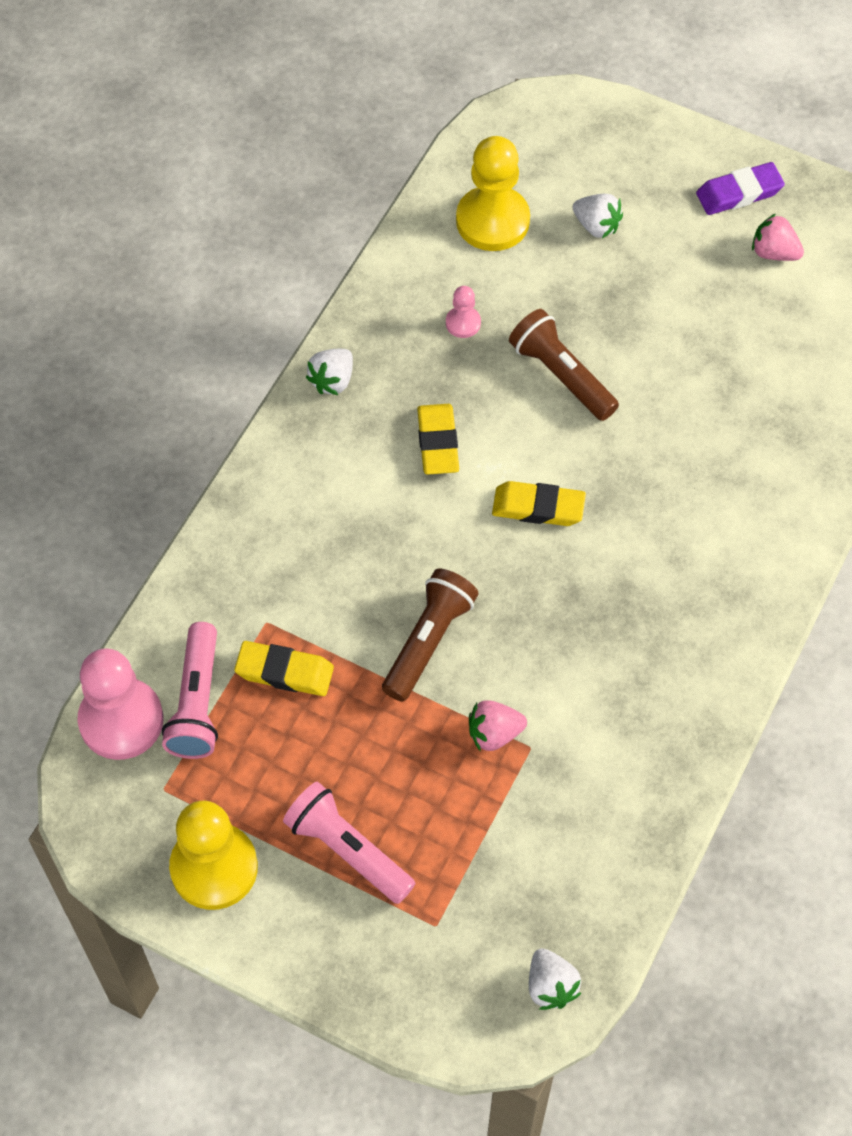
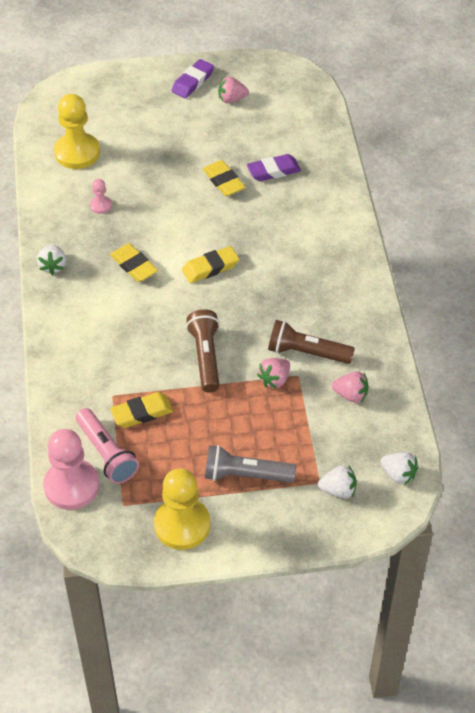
camera: 35 degrees left, 10 degrees down
(347, 850) = (245, 475): pink flashlight -> grey flashlight
(561, 375) = (172, 203): brown flashlight -> brown flashlight (307, 352)
(580, 823) = (351, 395): none -> pink strawberry
(596, 226) = (133, 129): white strawberry -> white strawberry (338, 490)
(660, 381) = (223, 181): none -> yellow eraser
(745, 404) = (273, 171): none -> purple eraser

